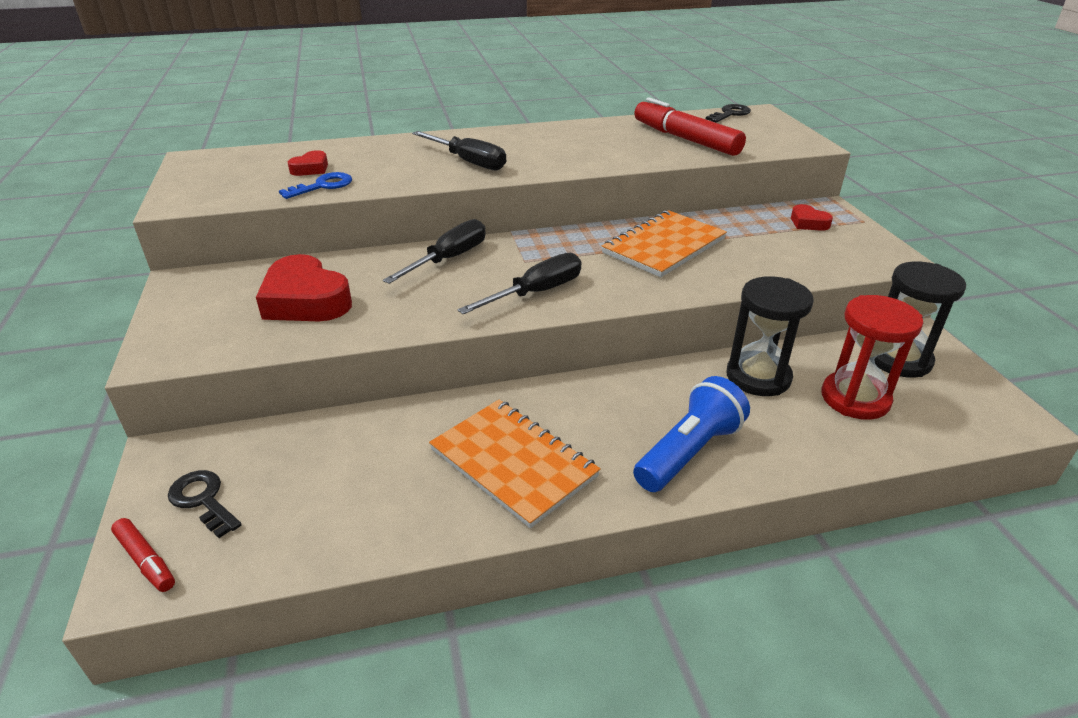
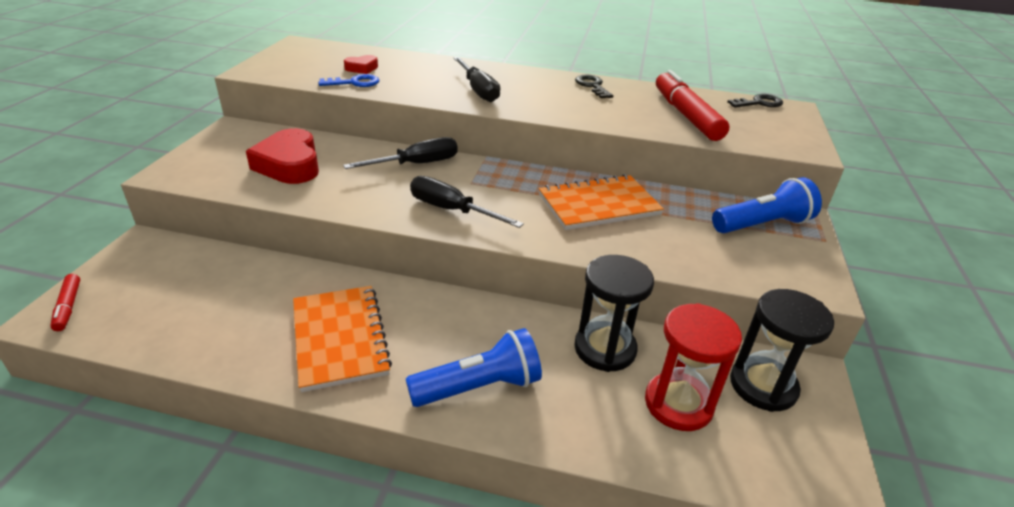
camera: 25 degrees right, 0 degrees up
(203, 500) = (133, 282): black key -> black key (592, 86)
(536, 292) = (451, 210): black screwdriver -> black screwdriver turned 135 degrees counterclockwise
(808, 223) = (762, 225): red heart -> blue flashlight

